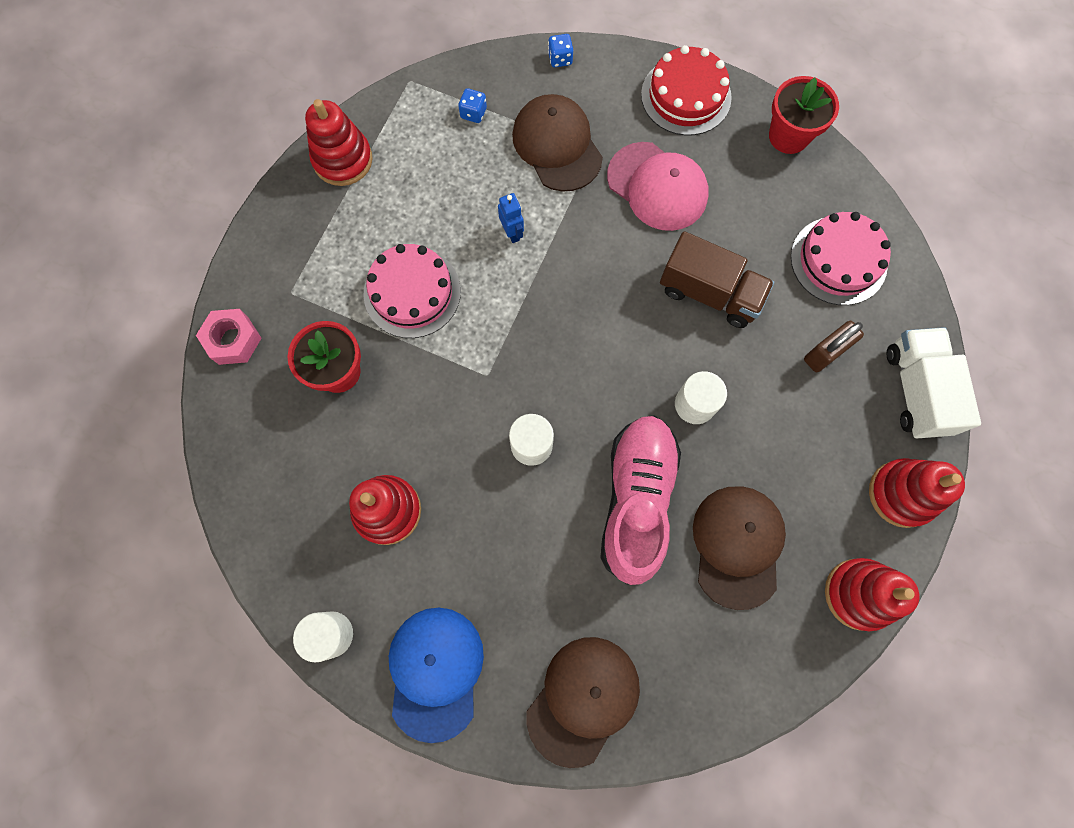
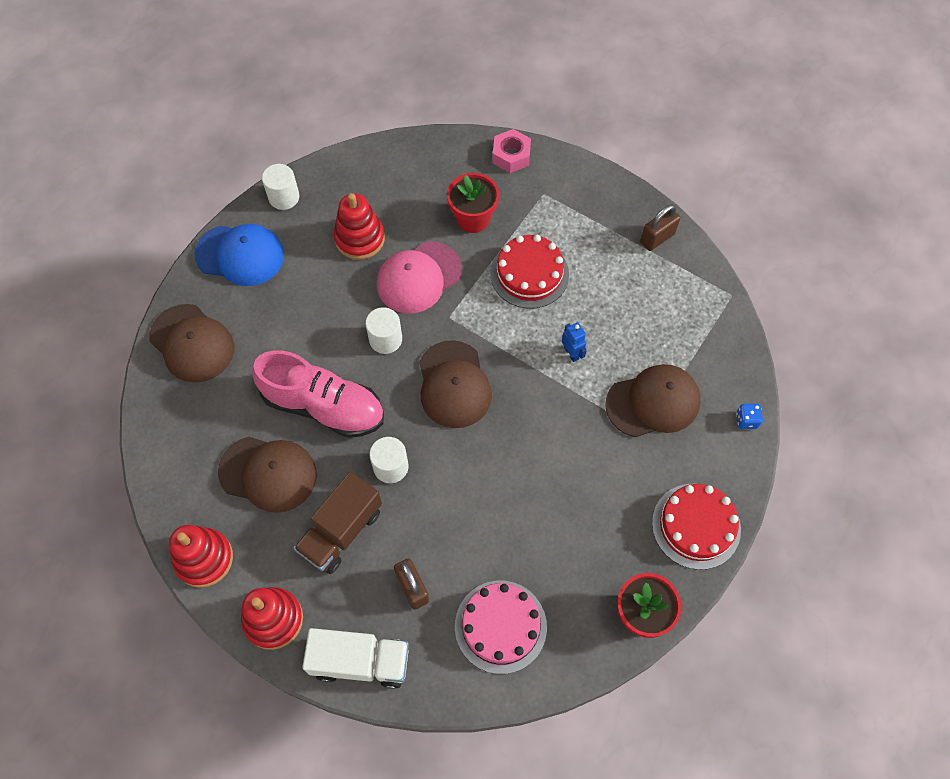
camera: 100 degrees right, 10 degrees down
(343, 160) = (657, 238): red stacking toy -> brown padlock
(412, 292) = (529, 274): pink cake -> red cake
(473, 113) = (693, 340): blue dice -> none
(512, 233) = (571, 353): blue robot -> blue robot turned 105 degrees counterclockwise
(577, 353) = (454, 384): none -> brown cap
(657, 186) = (600, 479): pink cap -> pink cap (418, 277)
(709, 293) = (488, 501): brown truck -> brown truck (341, 531)

